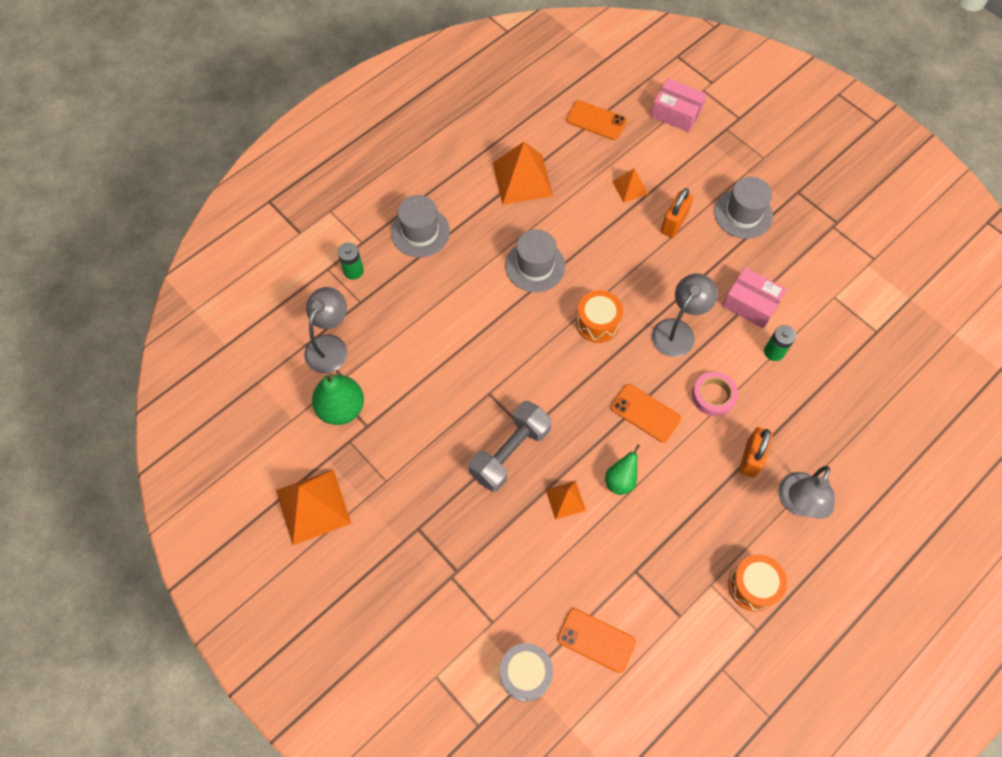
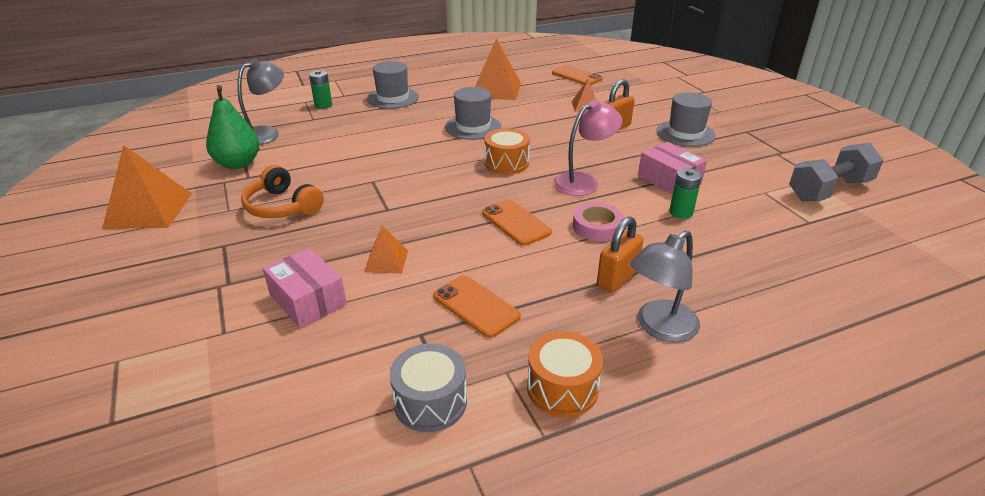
camera: 20 degrees right, 30 degrees down
(431, 459) = (282, 206): none -> orange headphones
(510, 452) = (359, 218): grey dumbbell -> grey dumbbell (829, 190)
(525, 674) = (214, 389): grey drum -> grey drum (430, 402)
(596, 640) = (324, 383): orange phone -> orange phone (476, 306)
(620, 480) = (456, 261): green pear -> none
(676, 113) = (648, 82): pink box -> pink box (308, 300)
(678, 330) = (583, 181): grey lamp -> pink lamp

